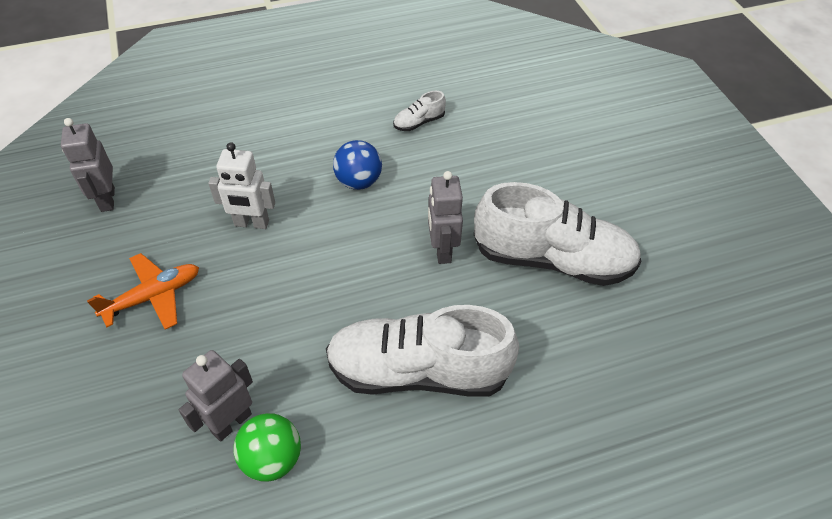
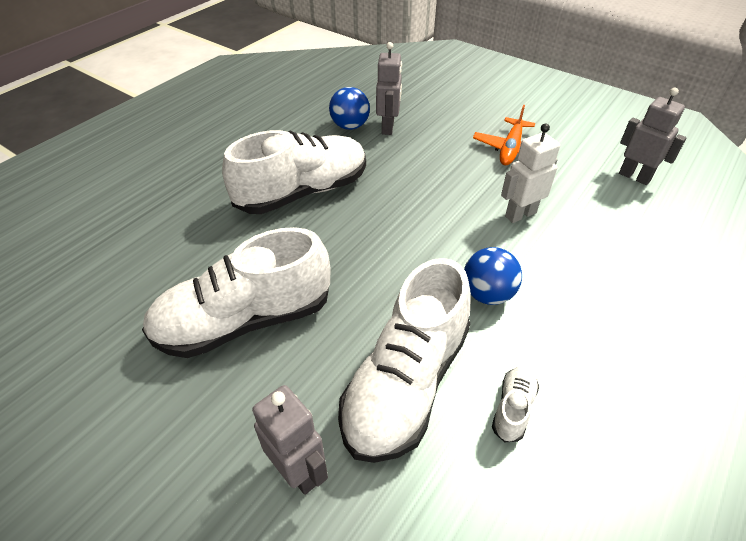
camera: 145 degrees right, 5 degrees down
(272, 459) = (350, 126): green ball -> blue ball
(442, 250) = (353, 274): grey robot -> grey robot (299, 471)
(468, 163) = (406, 383): none -> white shoe

